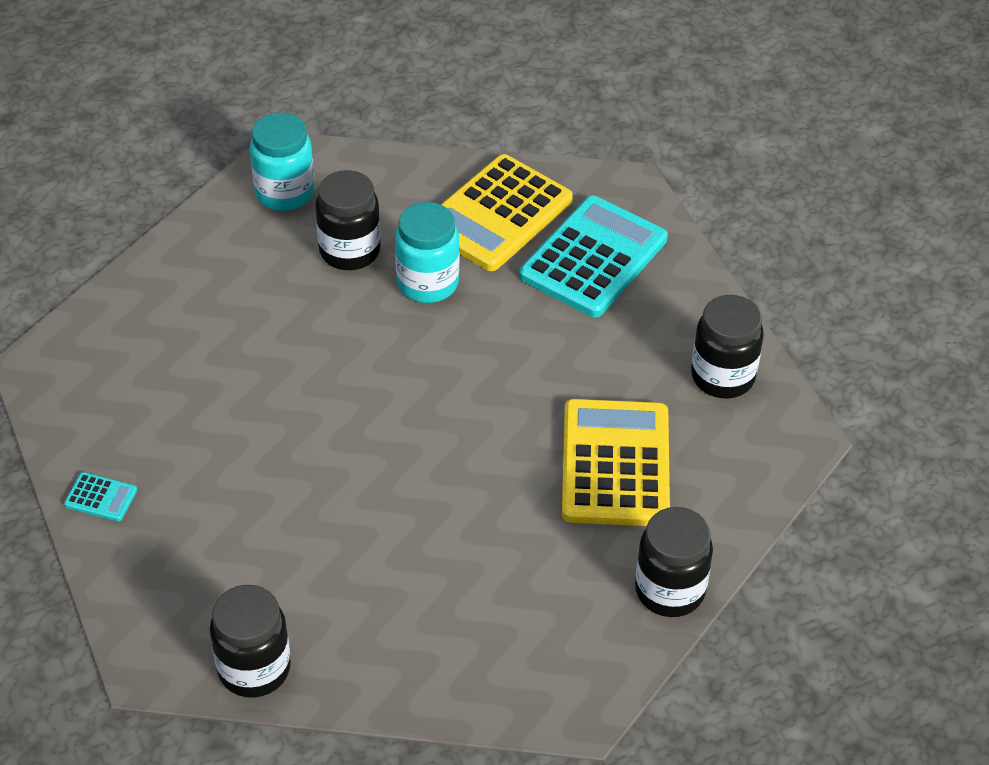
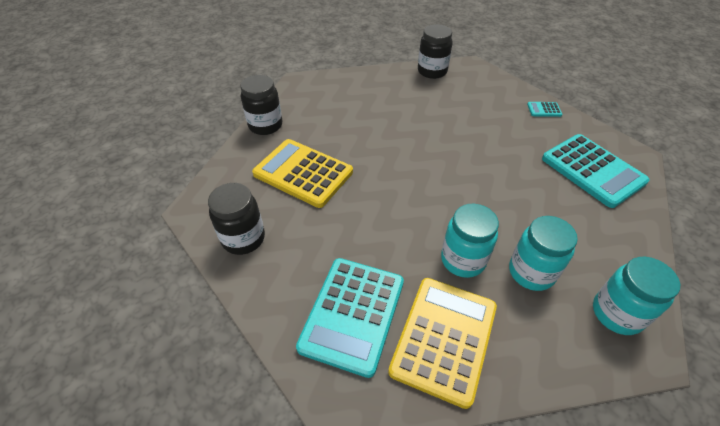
camera: 165 degrees right, 0 degrees up
(136, 359) = (592, 170): none -> turquoise calculator
(350, 251) = (531, 272): black jar -> turquoise jar
(615, 464) = (303, 173): yellow calculator -> yellow calculator turned 135 degrees clockwise

